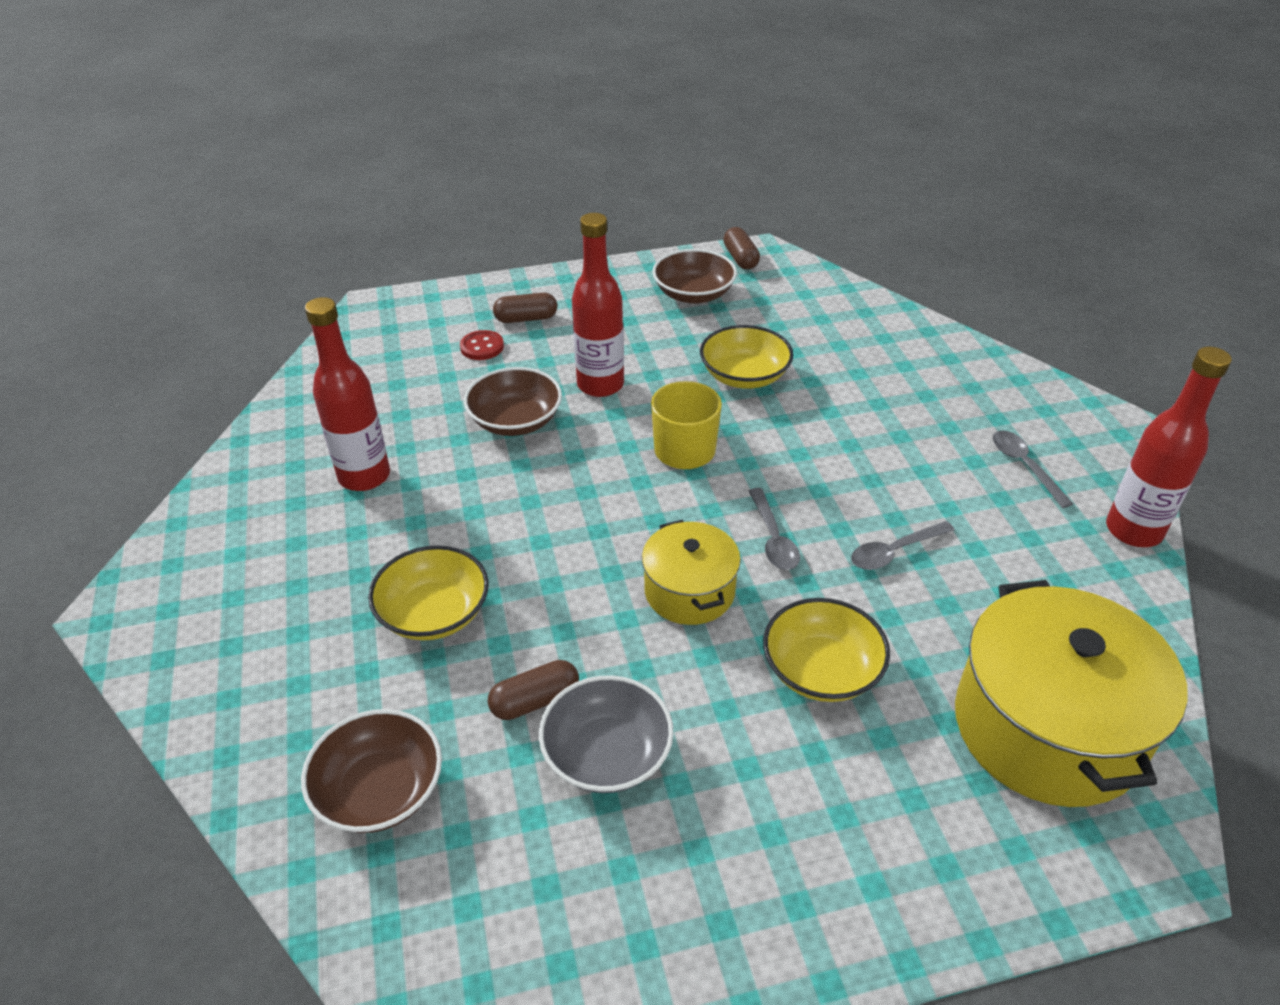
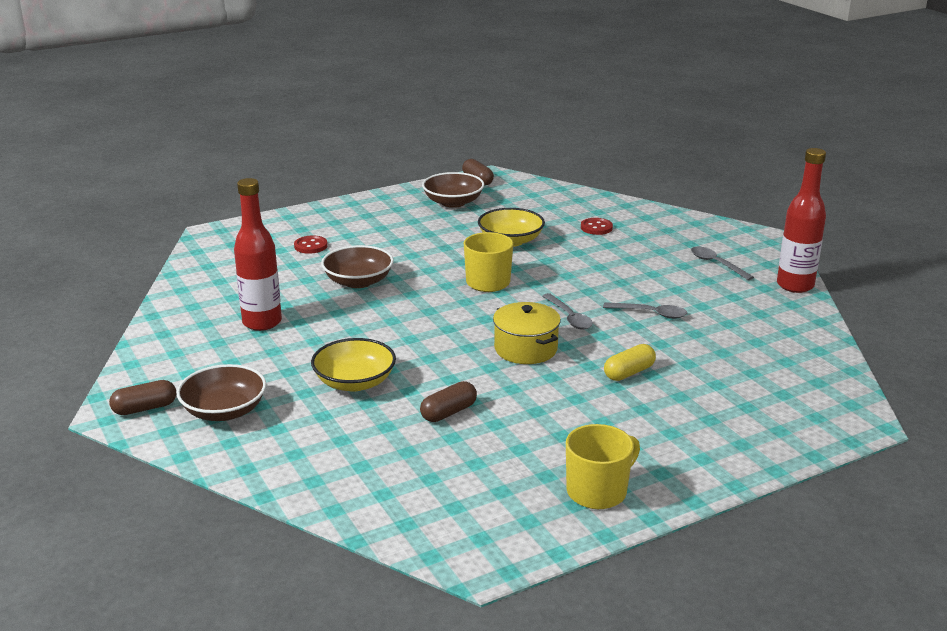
camera: 15 degrees left, 15 degrees down
(380, 790) = (366, 467): brown bowl -> brown bowl (224, 411)
(526, 318) = (335, 227): brown capsule -> brown capsule (145, 408)
(600, 385) = (410, 256): red bottle -> none
(607, 754) = (509, 429): grey bowl -> none
(687, 924) = (598, 491): none -> yellow mug
(821, 670) = (629, 373): yellow bowl -> yellow capsule
(871, 368) = (596, 228): none -> red button
(894, 552) = (651, 314): grey spoon -> grey spoon turned 120 degrees counterclockwise
(1047, 727) = (777, 378): yellow pot -> none

